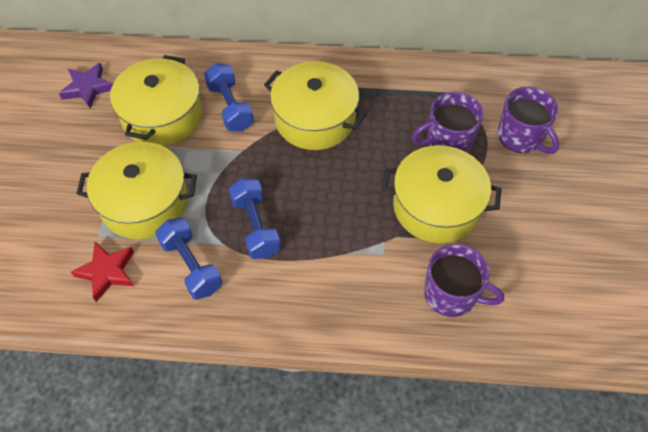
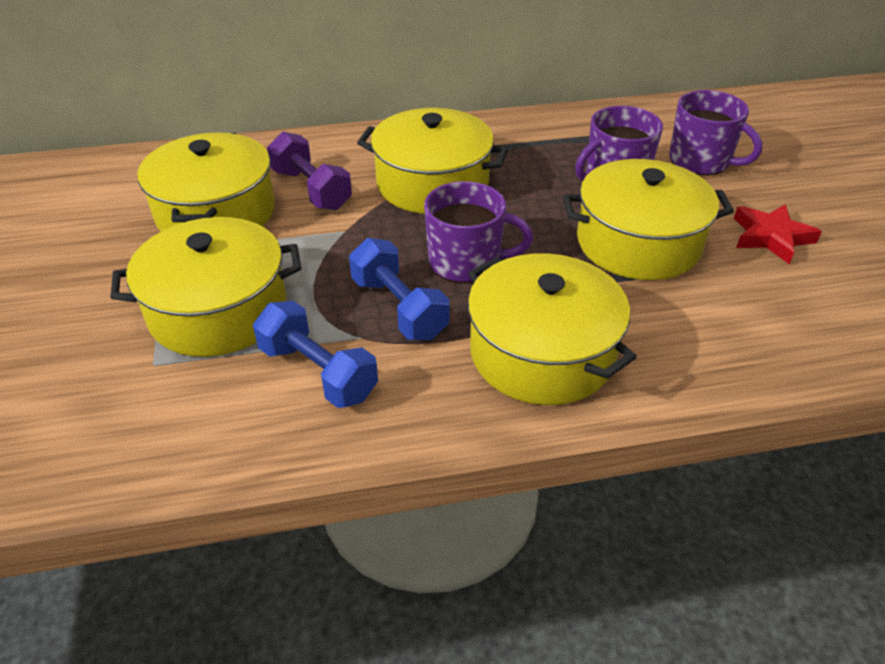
camera: 15 degrees left, 15 degrees down
(88, 88) = (95, 200): purple star -> none
(107, 272) = (181, 407): red star -> red star (771, 237)
(230, 107) = (311, 189): blue dumbbell -> purple dumbbell
(332, 284) = (542, 353): none -> yellow pot
(451, 294) = (714, 332): purple mug -> purple mug (466, 262)

